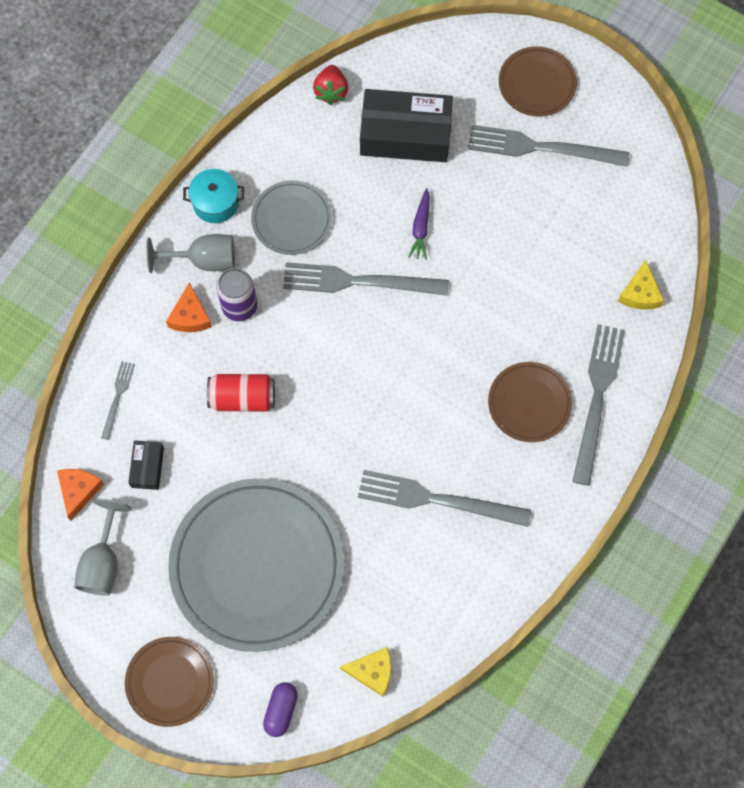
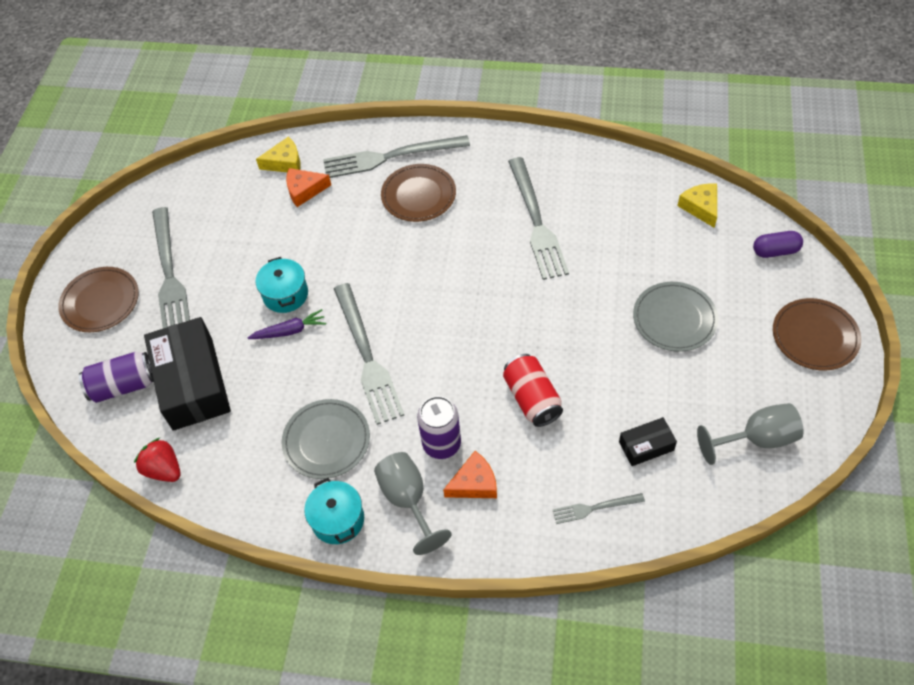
camera: 110 degrees left, 15 degrees down
(79, 491) = (707, 495): orange cheese -> orange cheese (304, 190)
(257, 565) = (674, 318): grey plate -> grey plate, size x0.50
(331, 91) = (164, 469): red strawberry -> red strawberry turned 120 degrees counterclockwise
(431, 81) = (123, 385): none -> purple can
(464, 238) = (285, 294): none -> turquoise pot

